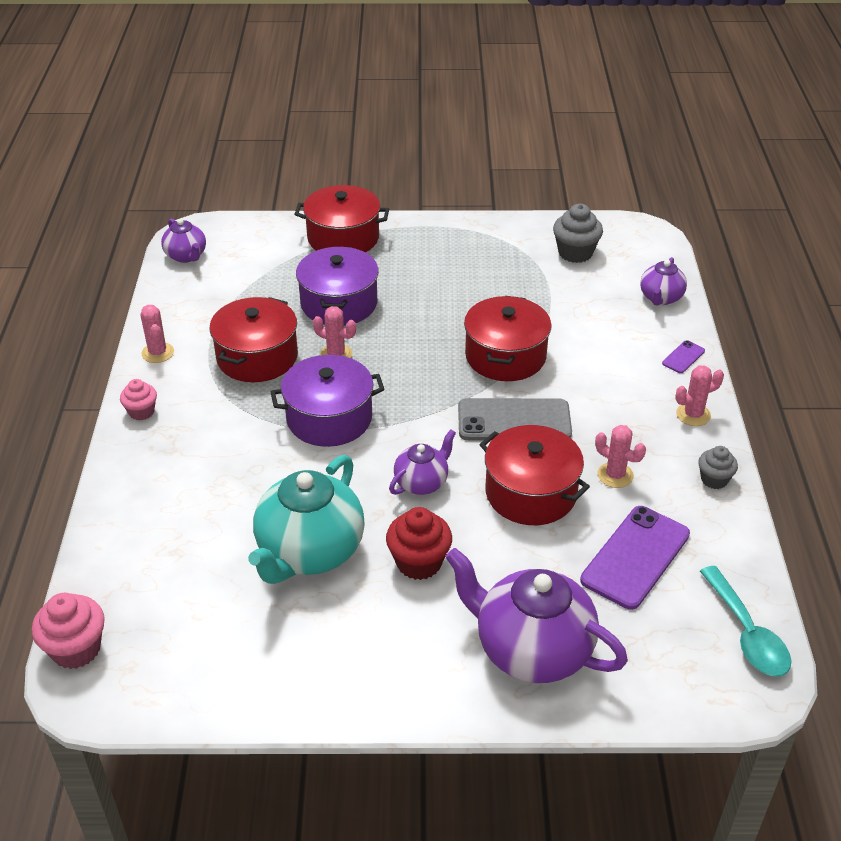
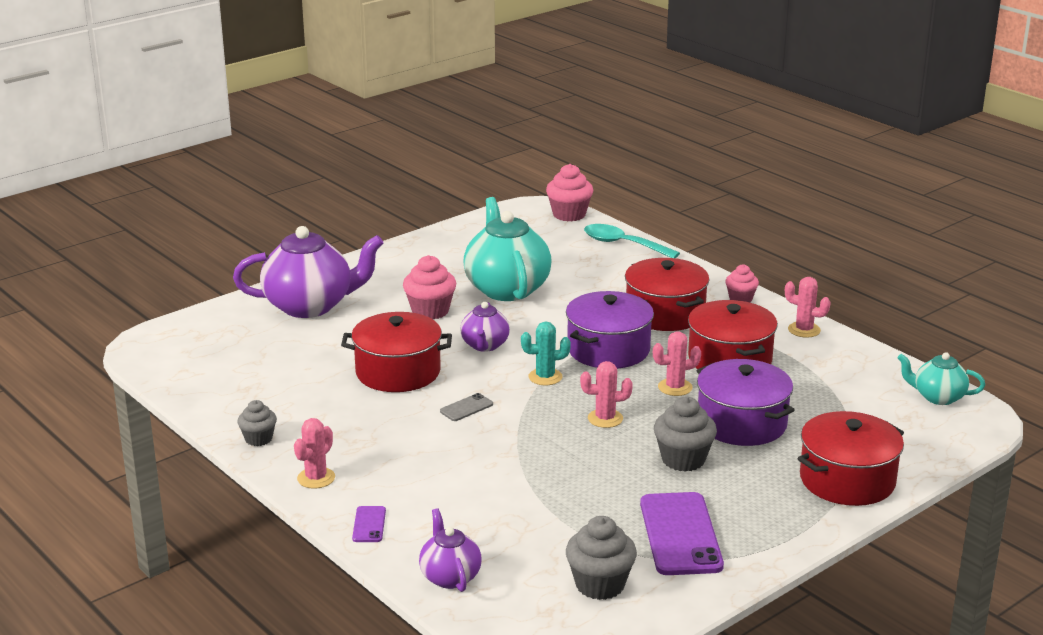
camera: 140 degrees right, 15 degrees down
(186, 256) = (938, 397): purple teapot -> turquoise teapot
(416, 418) = (545, 377): none -> turquoise cactus
(418, 298) = (683, 459): none -> grey cupcake
(419, 562) = (430, 311): red cupcake -> pink cupcake
(505, 356) = (536, 449): red pot -> red pot (665, 313)
(514, 420) = (466, 408): grey phone -> grey phone, size x0.45
(615, 475) = (344, 408): pink cactus -> pink cactus (605, 418)
(635, 557) = (282, 370): purple phone -> purple phone (680, 534)
(747, 633) = (169, 365): turquoise spoon -> turquoise spoon (623, 244)

